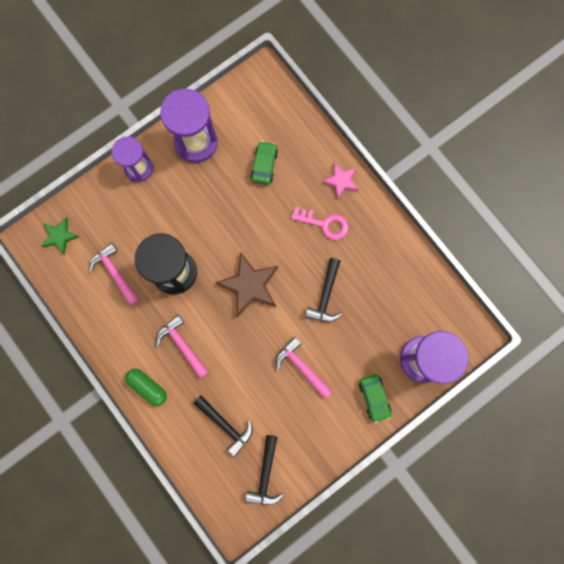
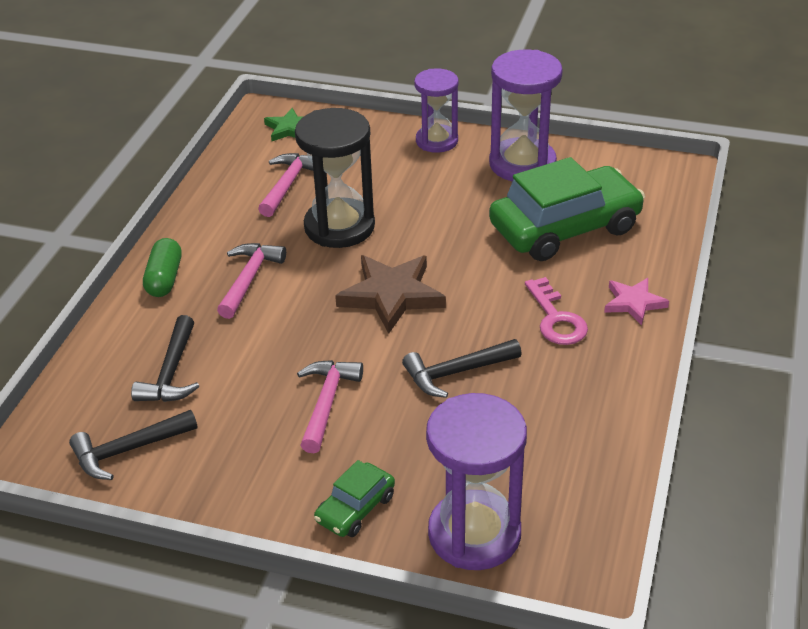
camera: 55 degrees right, 40 degrees down
(264, 165) = (565, 228): green car -> green car, size x2.14

